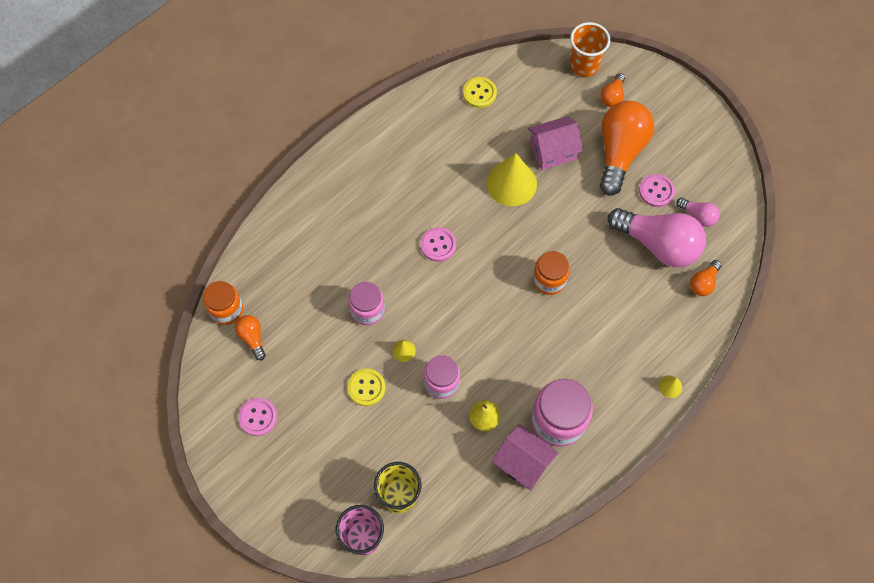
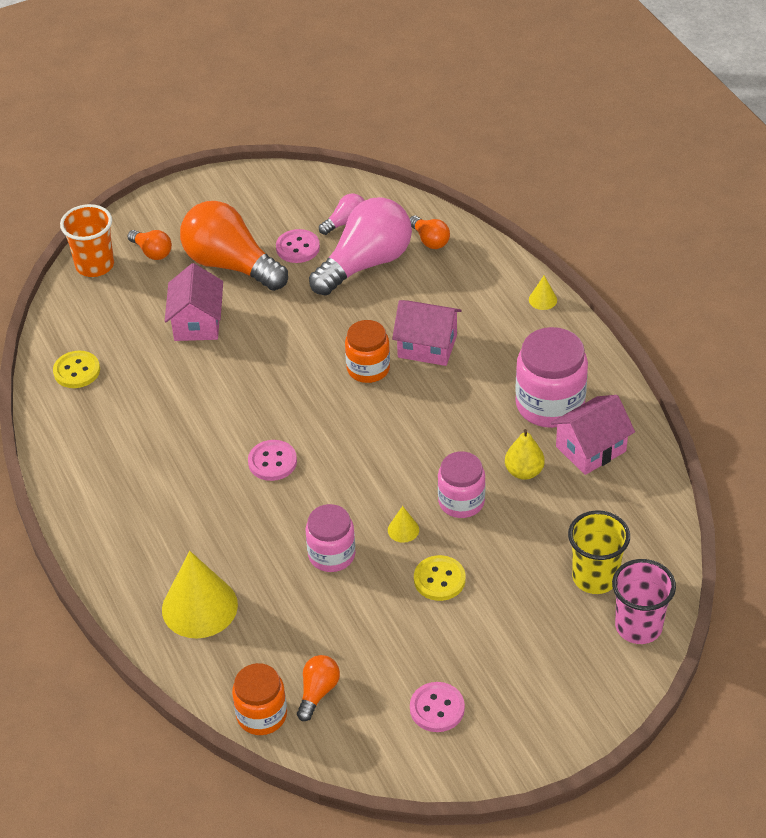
camera: 70 degrees left, 20 degrees down
(252, 338) = (318, 692): orange light bulb -> orange light bulb turned 120 degrees clockwise
(511, 183) = (221, 371): yellow cone -> yellow cone (199, 607)
(587, 314) = (427, 346): none -> pink house

